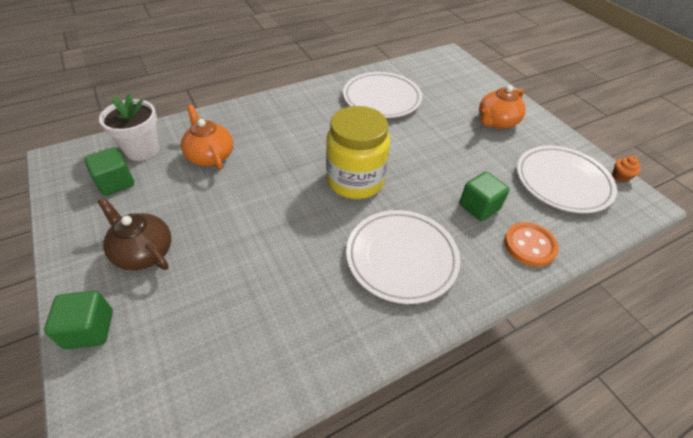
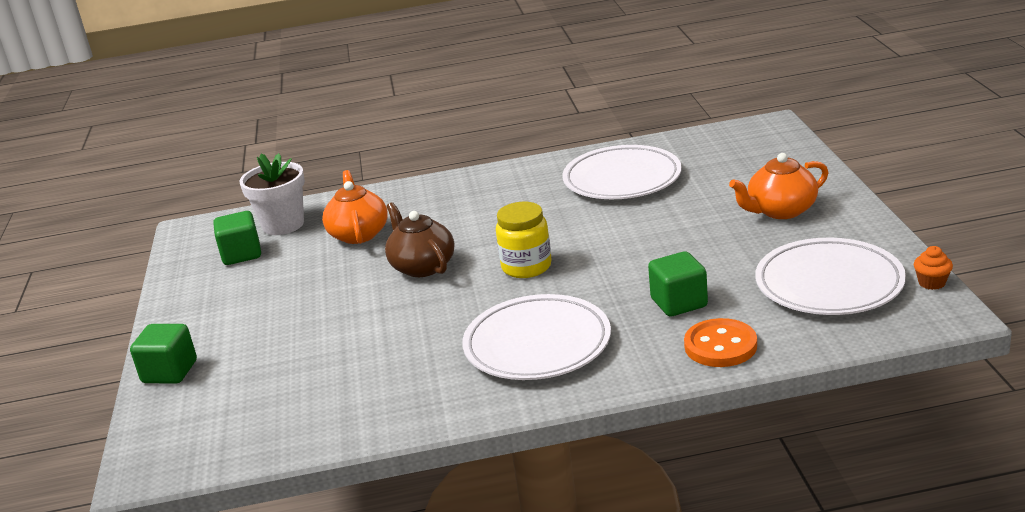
camera: 25 degrees right, 20 degrees down
(143, 252) = (246, 316): brown teapot -> brown teapot (422, 266)
(355, 181) = (526, 267): yellow jar -> yellow jar, size x0.64

